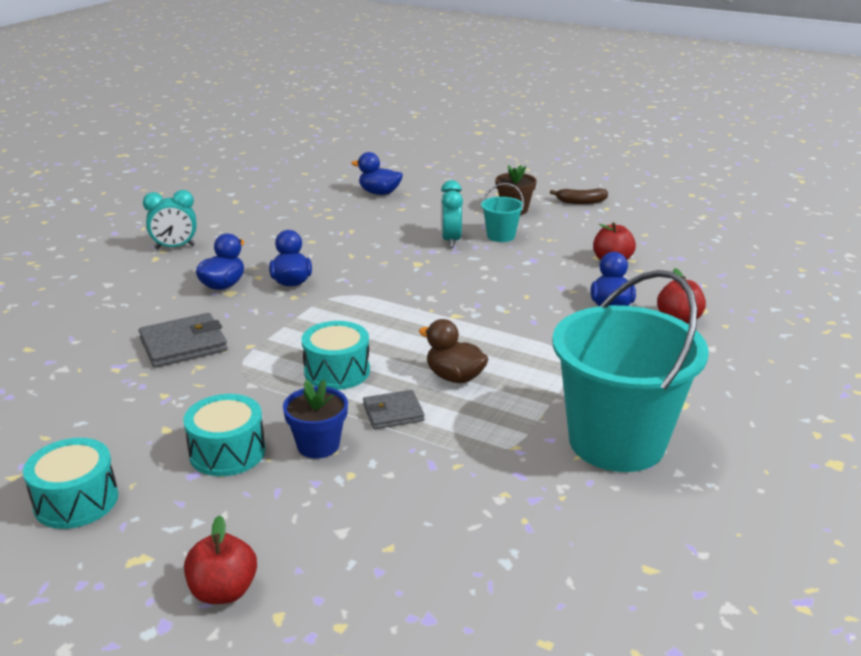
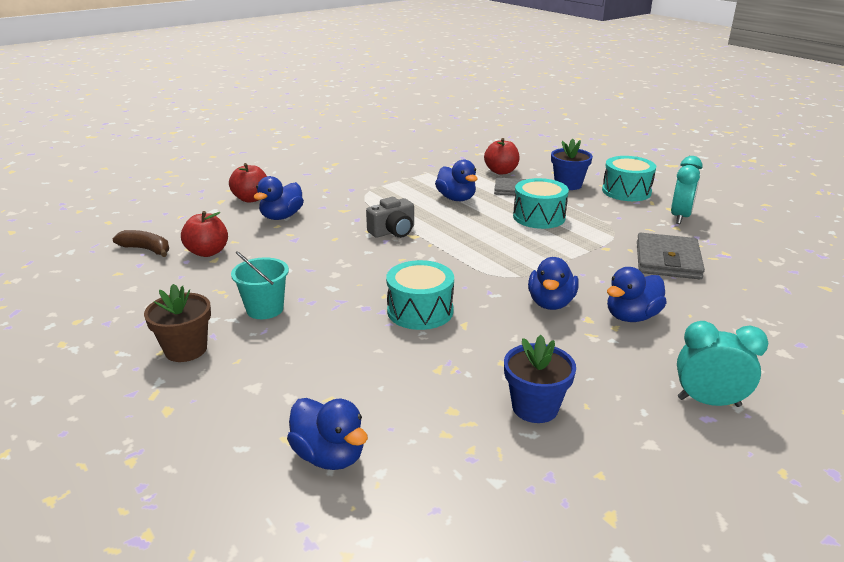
camera: 155 degrees left, 0 degrees up
(76, 501) = (716, 188): turquoise drum -> turquoise drum (420, 311)
(183, 345) = (667, 260): grey wallet -> grey wallet turned 75 degrees counterclockwise
(223, 591) = (628, 151): red apple -> red apple (501, 171)
(283, 226) = (535, 407): none -> blue flower pot
(451, 241) = (329, 317): turquoise clock -> turquoise clock (680, 217)
(454, 377) = (456, 198): brown duck -> blue duck
(480, 315) = (393, 231): none -> grey camera
(581, 202) = (83, 340): brown banana -> brown banana (146, 249)
(616, 441) = (396, 158): turquoise bucket -> none

